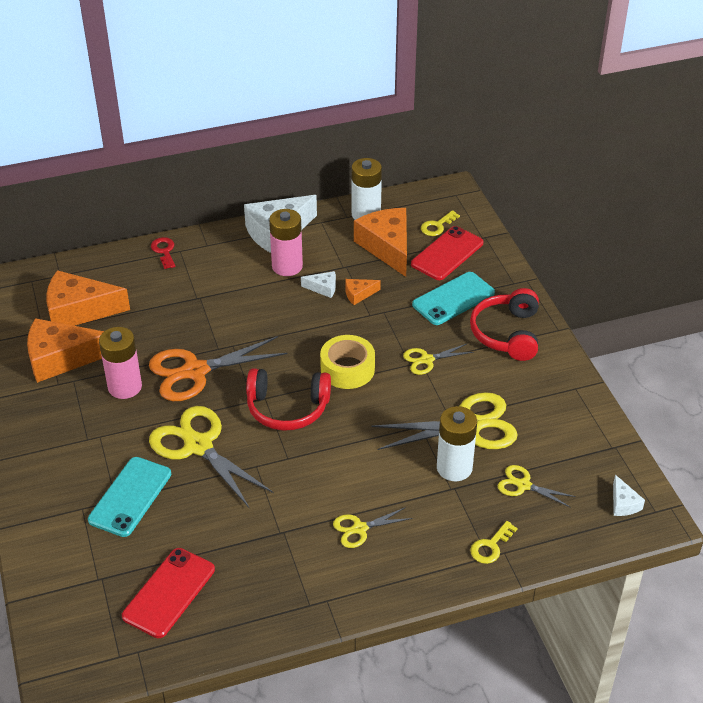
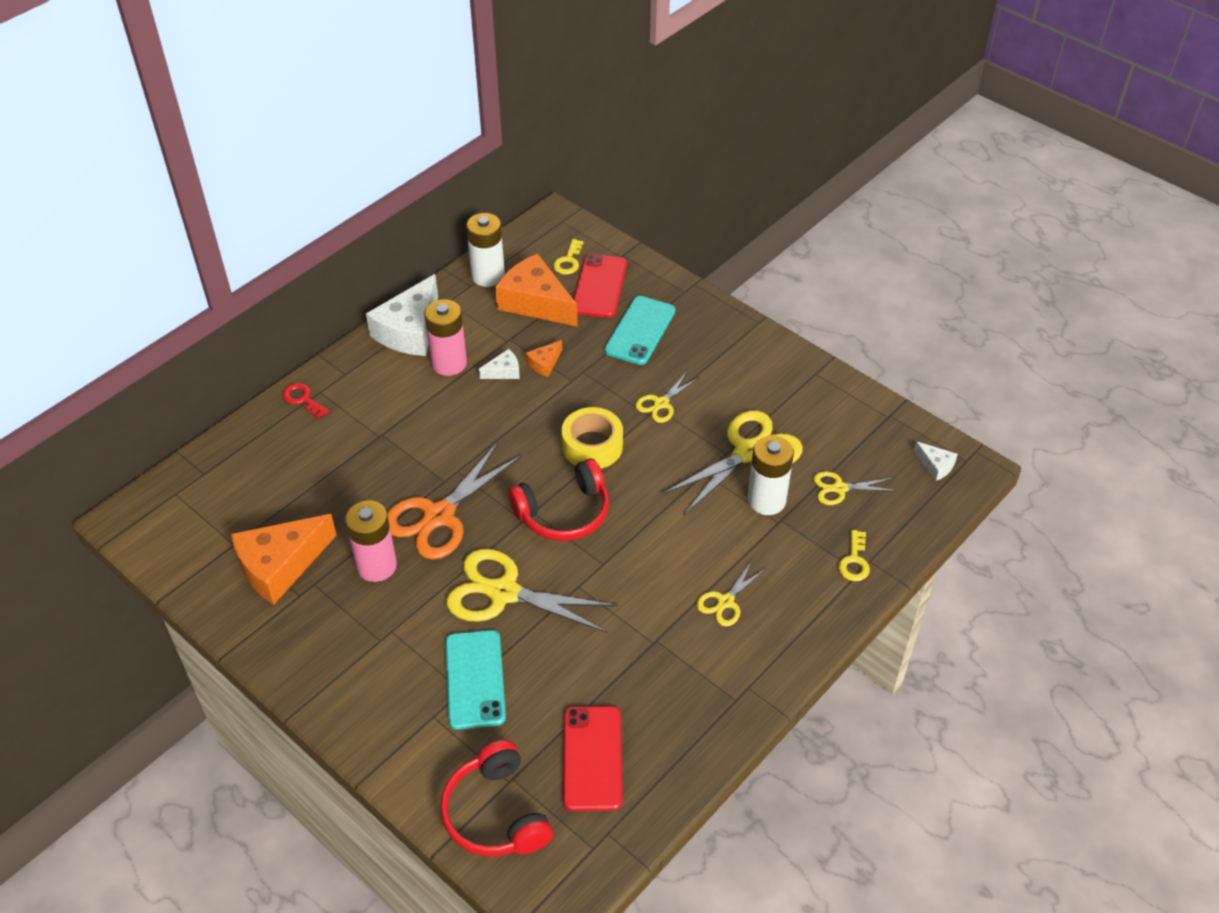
camera: 30 degrees left, 5 degrees up
(79, 310) = (258, 504): orange cheese -> none
(507, 333) = (716, 345): red headphones -> red headphones (496, 813)

